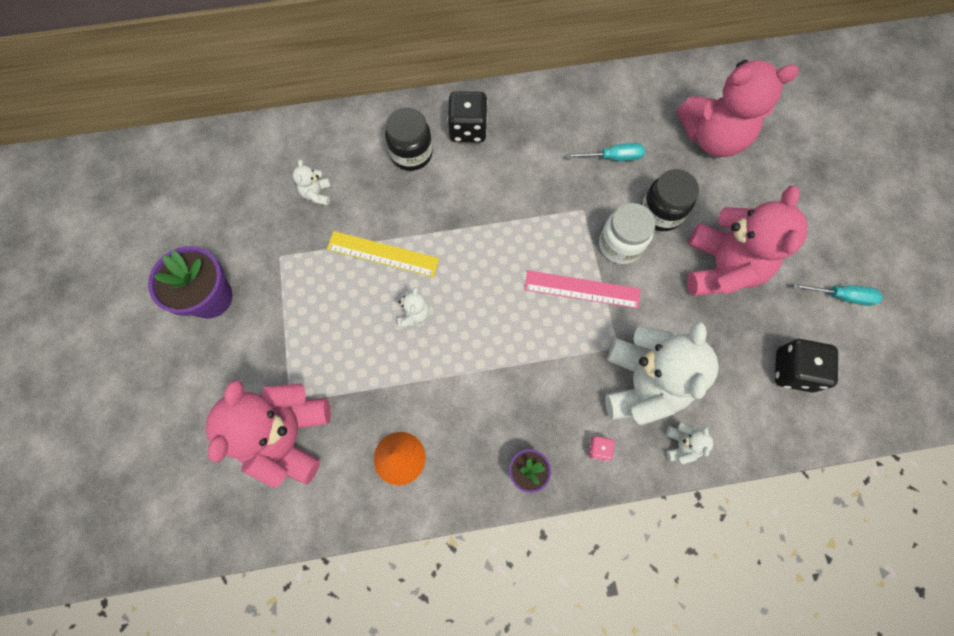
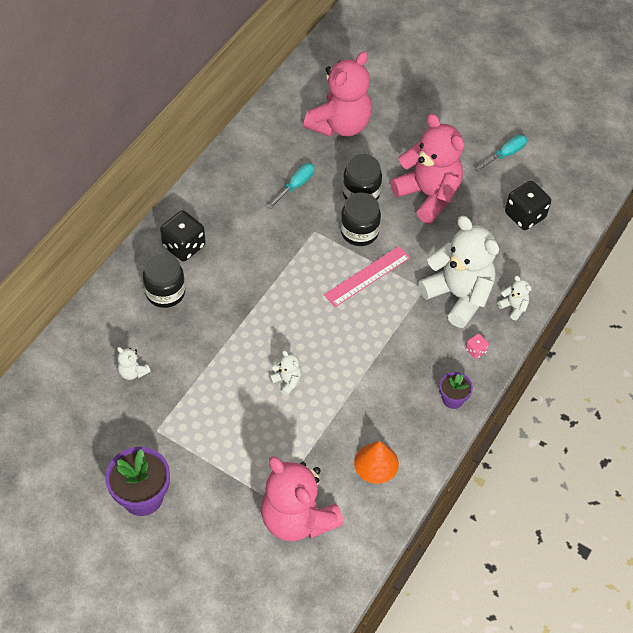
camera: 50 degrees left, 15 degrees down
(383, 254) = (223, 366): yellow ruler -> none
(620, 245) = (359, 232): white jar -> black jar

